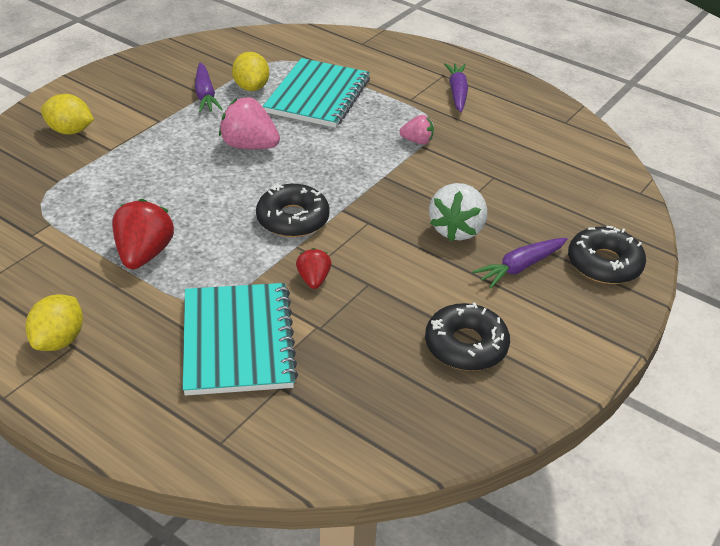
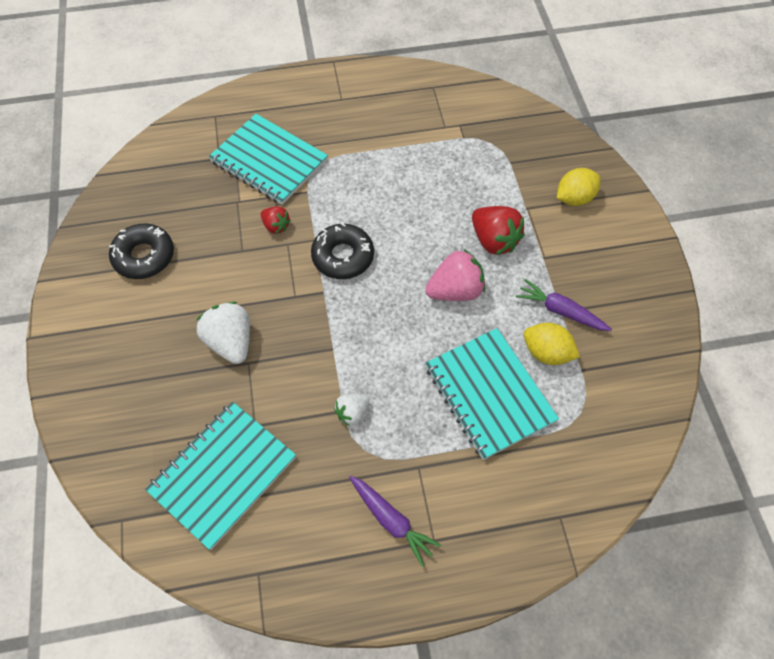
camera: 135 degrees right, 20 degrees up
(59, 340) = (351, 95): yellow lemon -> none
(144, 254) = (386, 163): red strawberry -> red strawberry (494, 241)
(417, 141) = (352, 413): pink strawberry -> white strawberry
(520, 267) = (159, 345): purple carrot -> none
(543, 169) = (222, 474): none -> turquoise notebook
(604, 264) = (101, 400): black donut -> none

